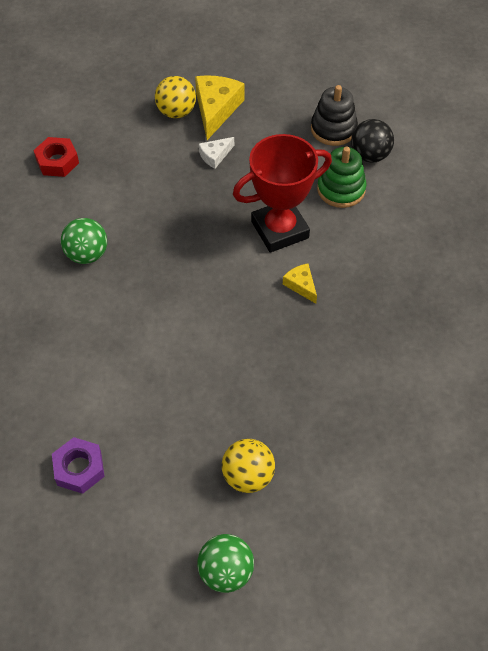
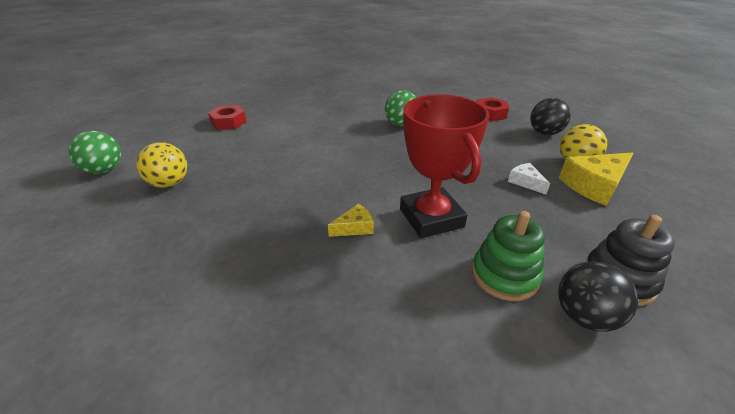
camera: 95 degrees right, 20 degrees down
(79, 468) = (228, 122): purple nut -> red nut
(111, 121) = (544, 133): none -> black ball
(216, 109) = (594, 185): yellow cheese -> yellow cheese turned 135 degrees clockwise

